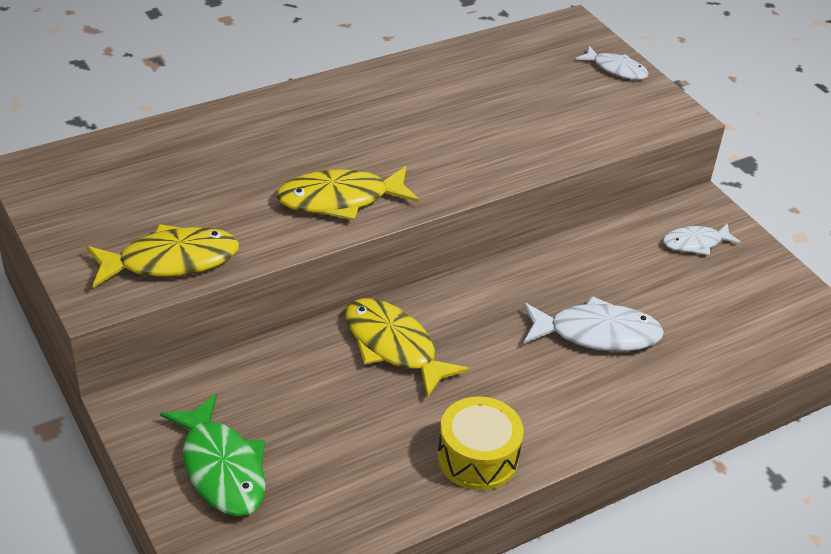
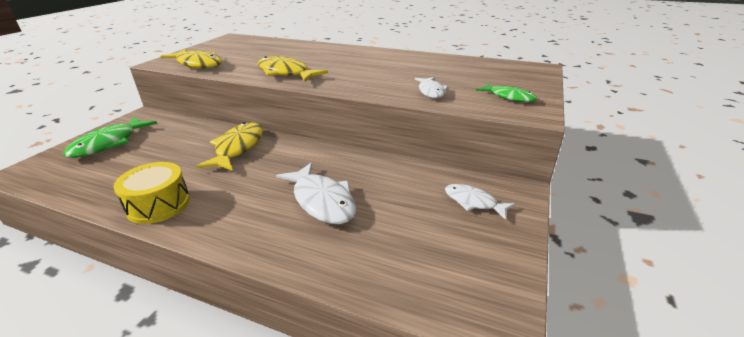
camera: 55 degrees right, 10 degrees down
(616, 69) = (530, 86): white fish -> white fish (431, 91)
(627, 100) = (509, 97): none -> green fish

